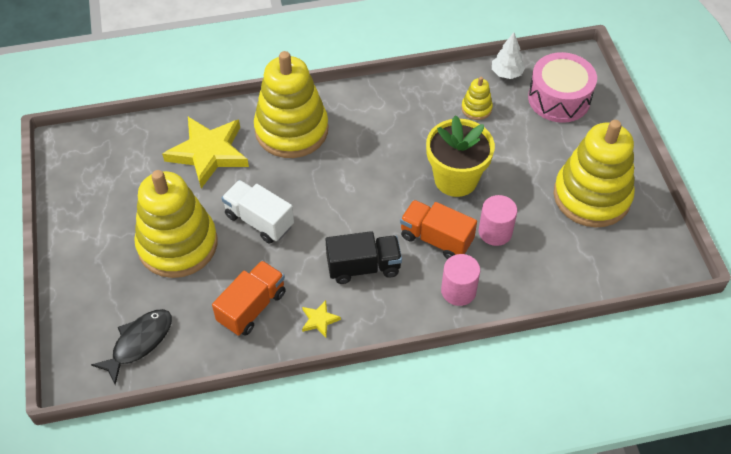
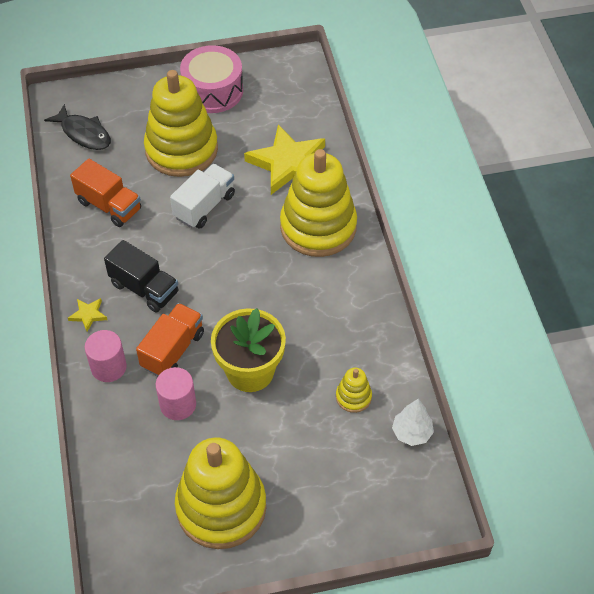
camera: 90 degrees right, 0 degrees up
(319, 320) = (90, 255): yellow star -> yellow star (88, 315)
(363, 267) = (144, 288): black truck -> black truck turned 45 degrees counterclockwise
(559, 98) = (373, 488): pink drum -> pink drum (213, 91)

